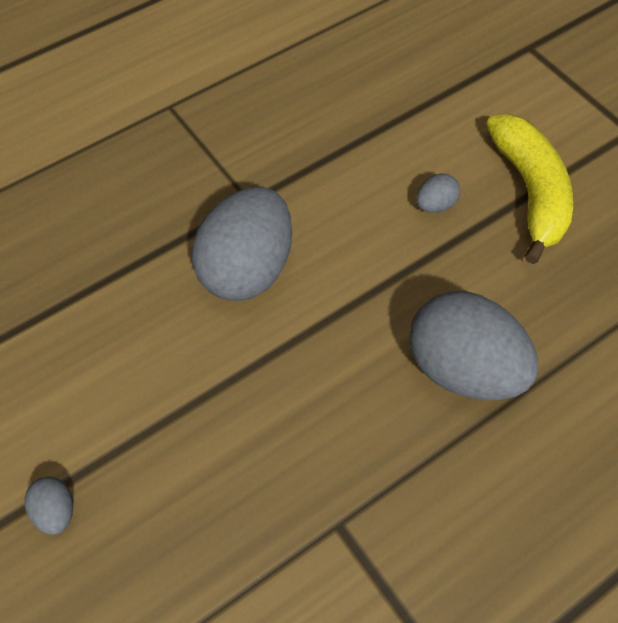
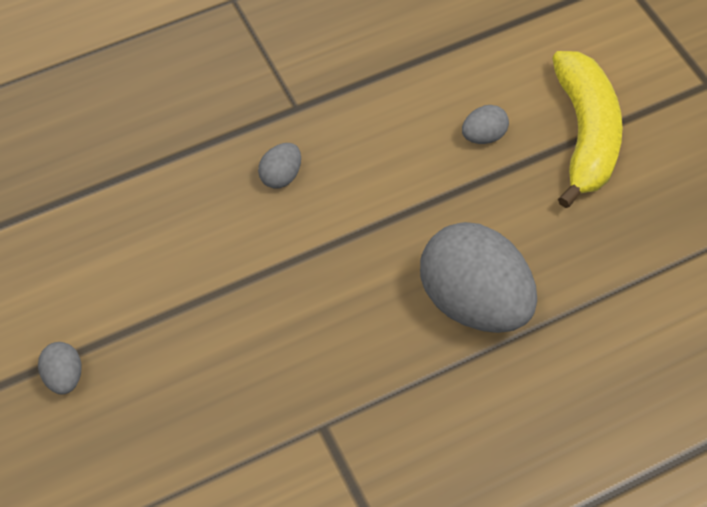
camera: 10 degrees right, 0 degrees up
(247, 269) = (281, 176): grey egg -> grey egg, size x0.43

